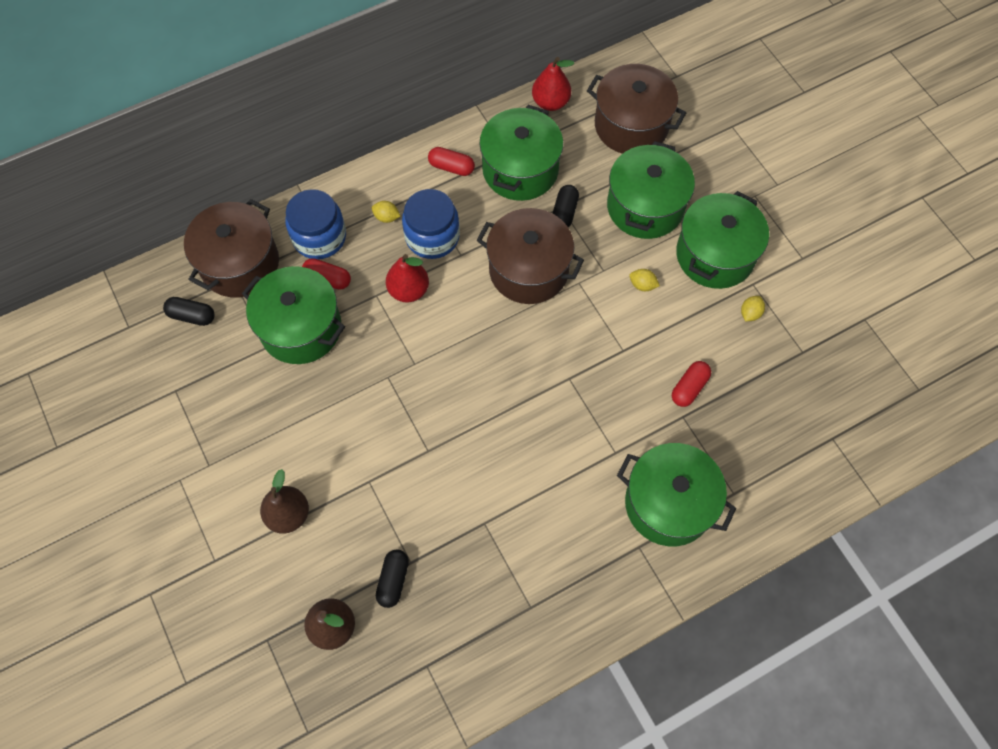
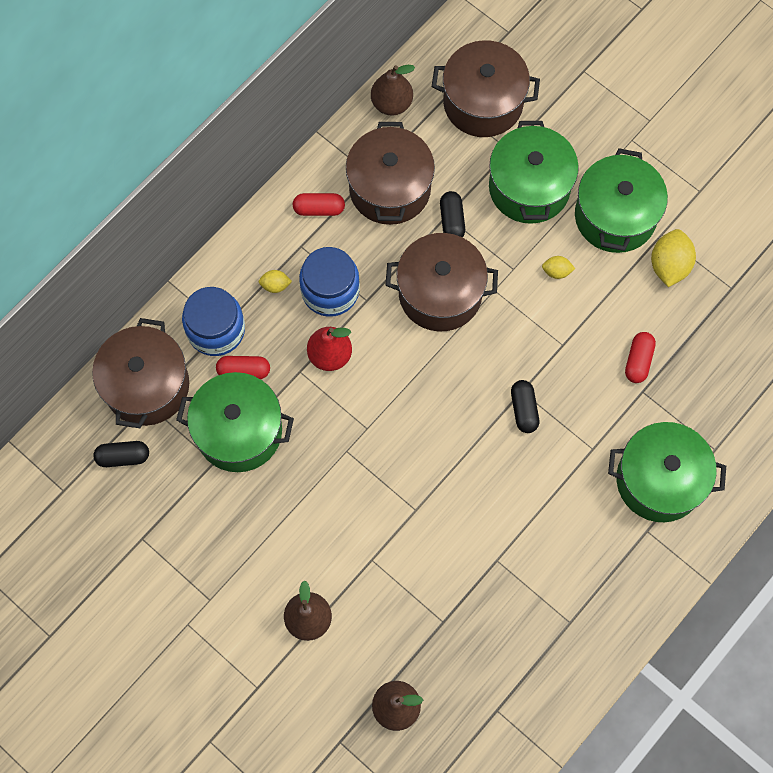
camera: 20 degrees left, 5 degrees up
(393, 580) = (434, 644): black capsule -> black capsule (523, 409)
(520, 170) = (390, 188): green pot -> brown pot
(550, 102) = (391, 103): red pear -> brown pear
(750, 313) = (669, 265): yellow lemon -> yellow lemon, size x1.89

